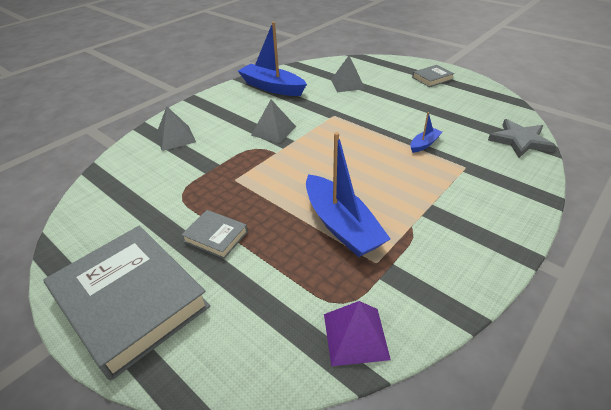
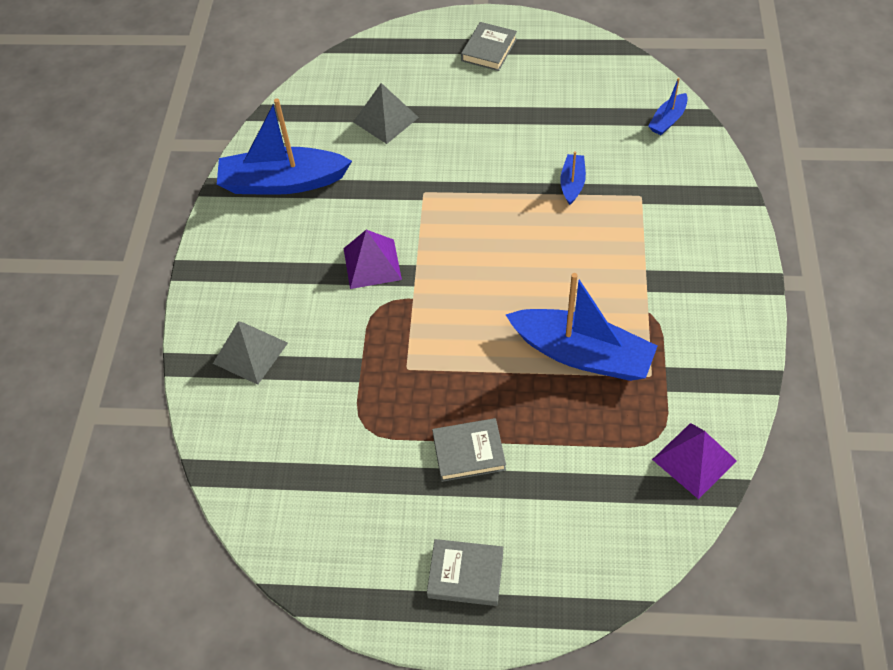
camera: 35 degrees left, 15 degrees up
(131, 301) = (465, 574): grey book -> grey book, size x0.45
(273, 131) = (372, 264): grey pyramid -> purple pyramid
(520, 141) = (667, 120): grey star -> blue boat

